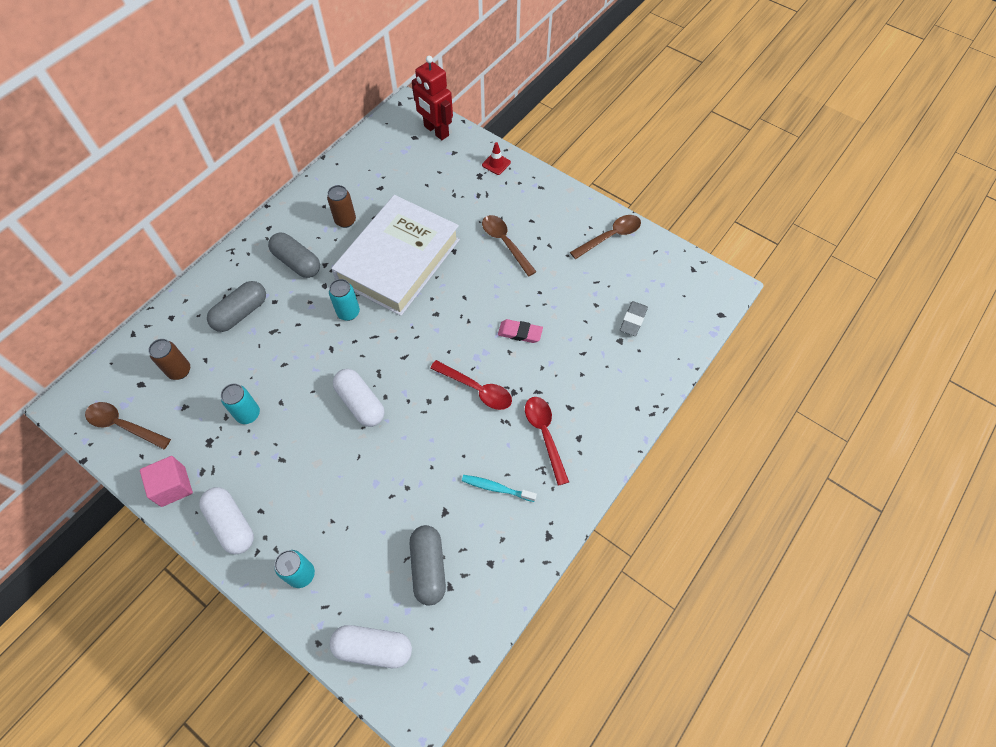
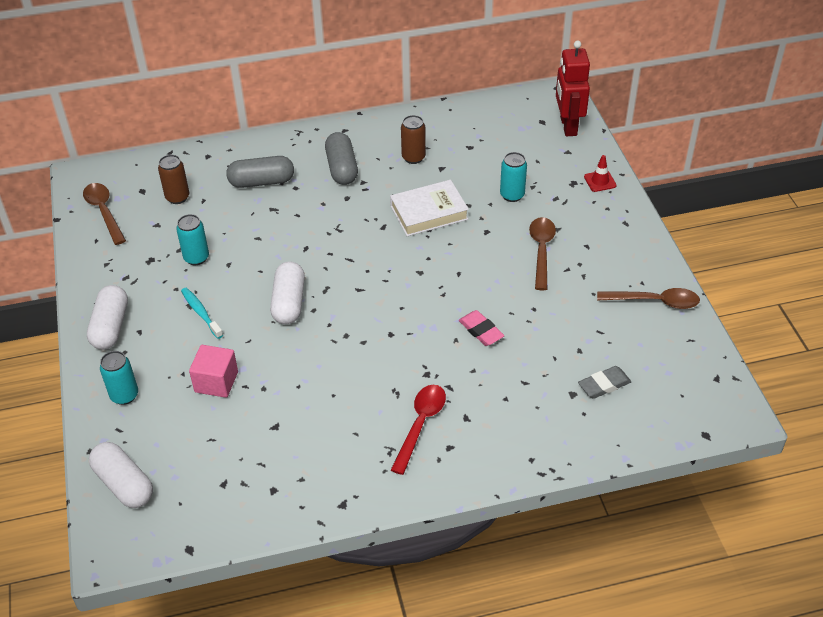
camera: 40 degrees right, 15 degrees down
(173, 486) = (97, 275): pink cube -> pink cube (216, 382)
(348, 312) = (346, 229): turquoise can -> turquoise can (512, 195)
(398, 260) = (429, 212): white book -> white book, size x0.55
(428, 567) = (221, 458): grey capsule -> none
(477, 389) = (396, 351): red spoon -> none
(496, 488) = (336, 437): turquoise toothbrush -> turquoise toothbrush (201, 313)

